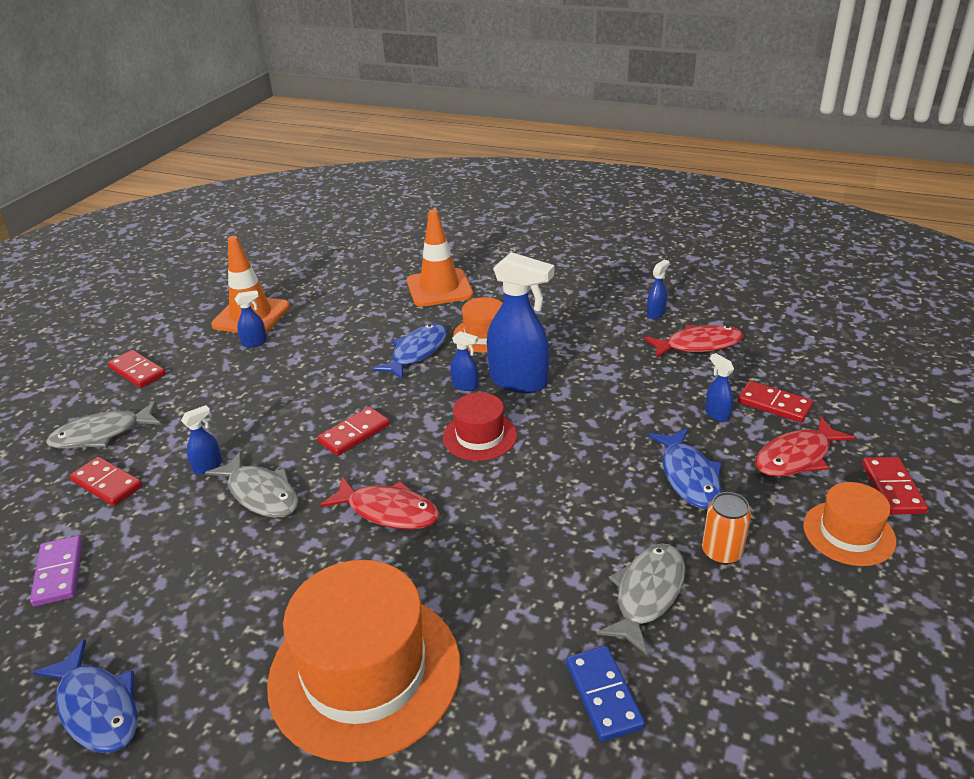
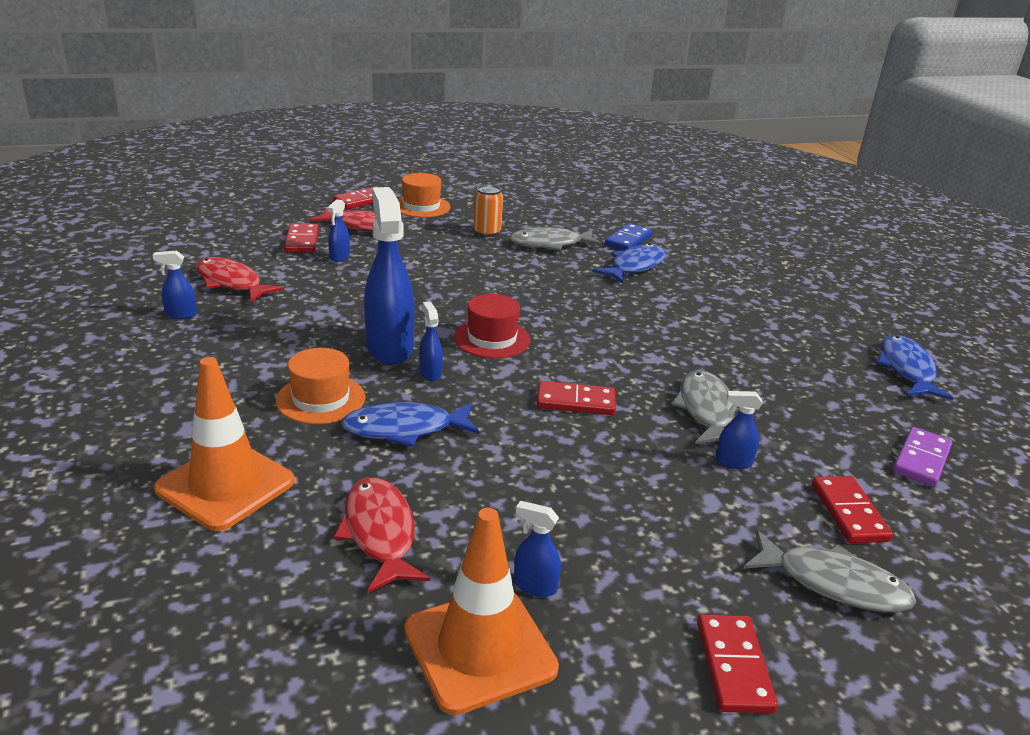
camera: 135 degrees left, 5 degrees down
(365, 672) = (731, 300): orange hat -> none
(388, 511) = (625, 344): red fish -> red fish (380, 533)
(688, 476) = (429, 253): blue fish -> blue fish (634, 266)

